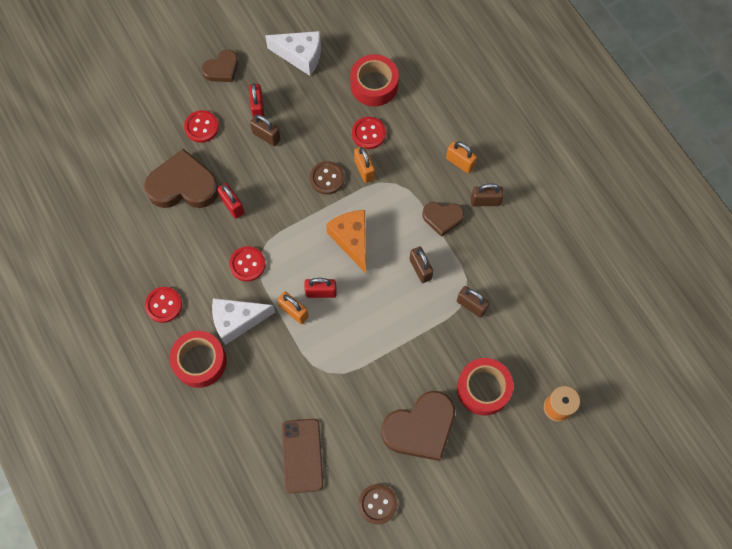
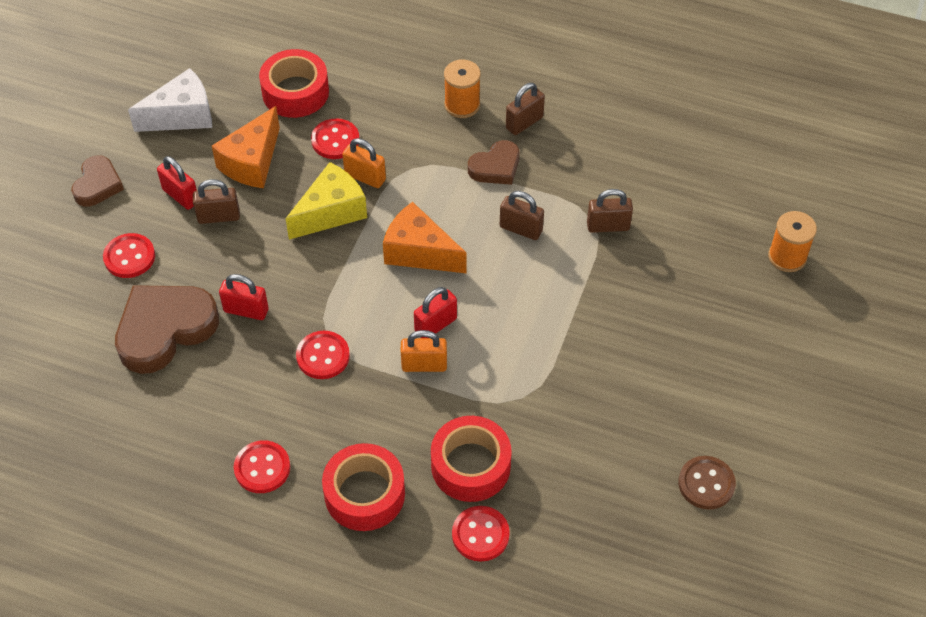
camera: 40 degrees left, 15 degrees down
(236, 432) = (480, 534): none -> red button
(237, 321) = (368, 421): white cheese -> none
(302, 455) = (578, 500): brown phone -> none
(312, 114) = (252, 162): none -> orange cheese
(327, 178) = (331, 212): brown button -> yellow cheese
(420, 428) = (674, 377): brown heart -> none
(460, 163) = (462, 105): orange padlock -> orange spool
(483, 389) = (699, 293): red tape -> red tape (470, 466)

